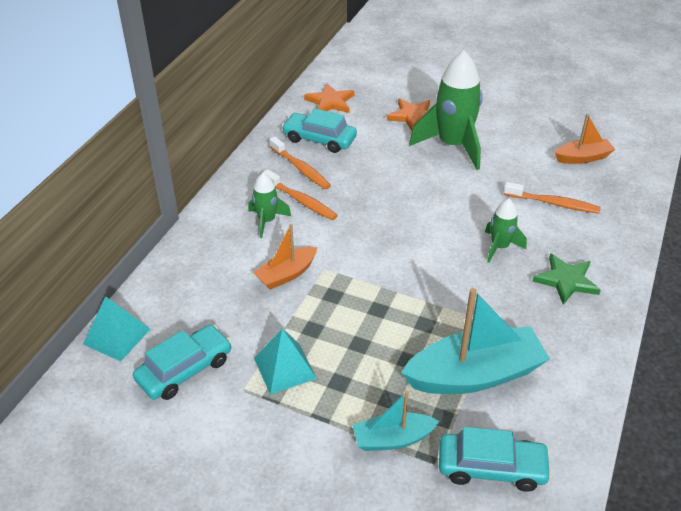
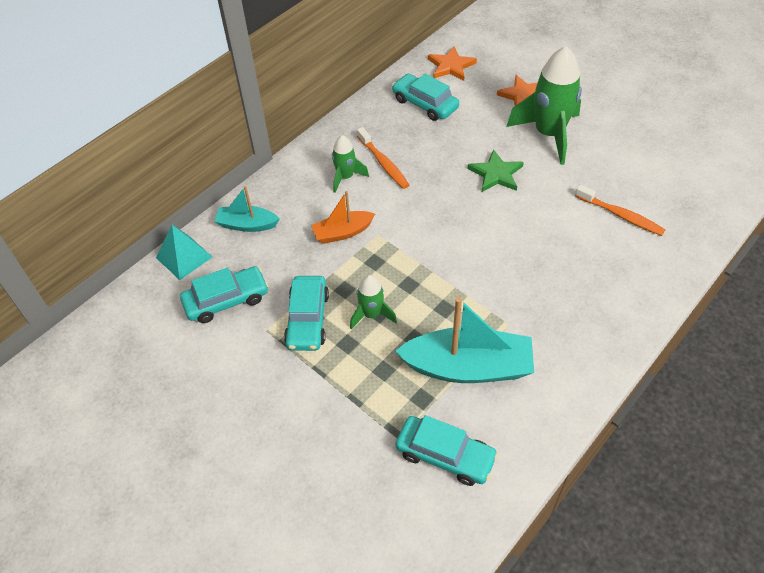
camera: 20 degrees right, 10 degrees up
(285, 368) = (307, 319): turquoise pyramid -> turquoise car
(301, 169) = (396, 131): orange toothbrush -> none
(392, 439) = (371, 406): turquoise boat -> turquoise boat (247, 225)
(500, 247) = (547, 249): green rocket -> green rocket (372, 314)
(566, 280) = (596, 297): green star -> green star (496, 174)
(583, 158) = (674, 173): orange boat -> none

